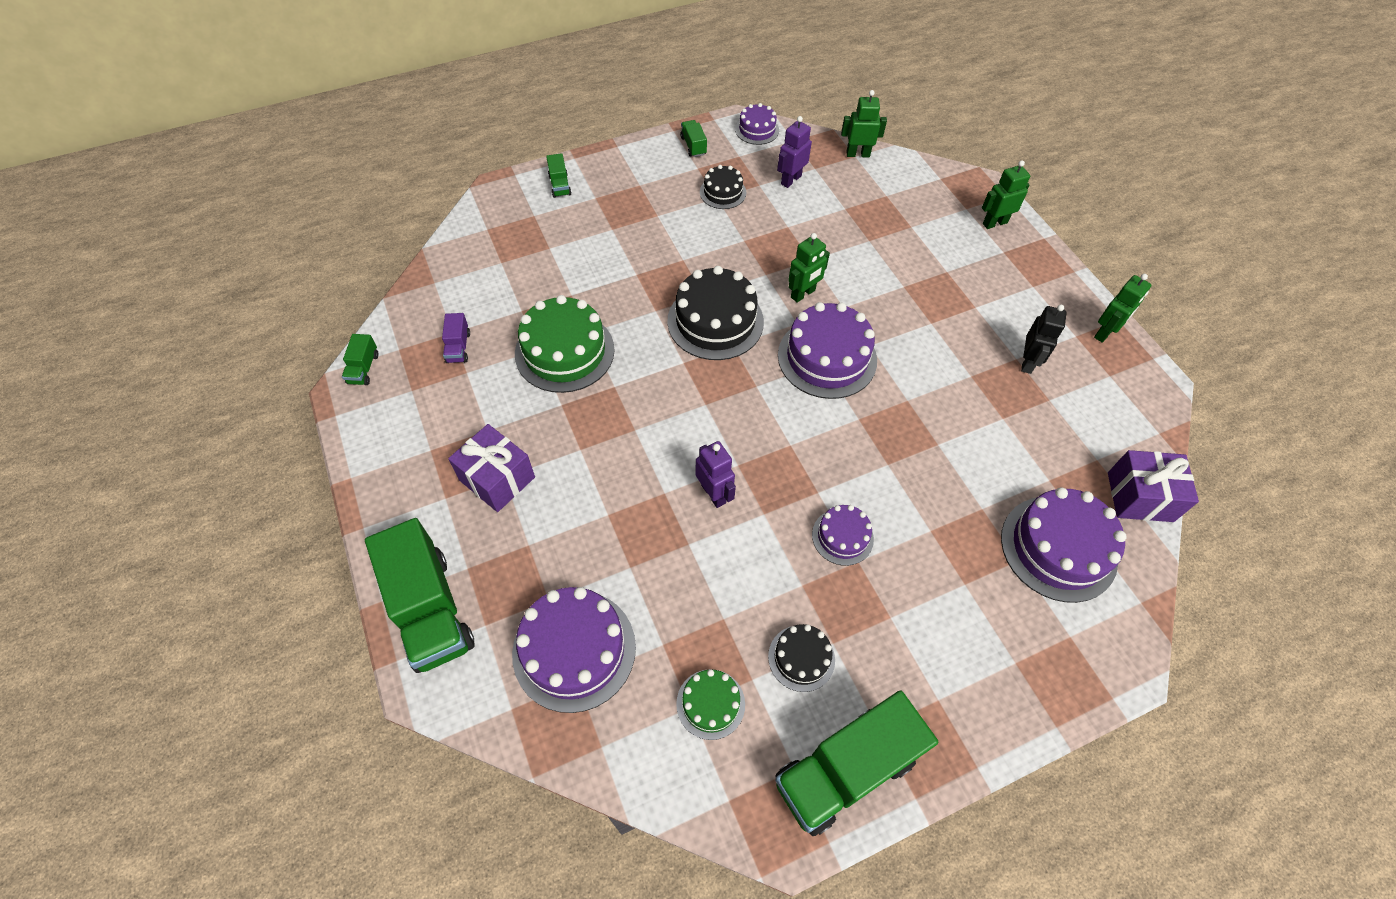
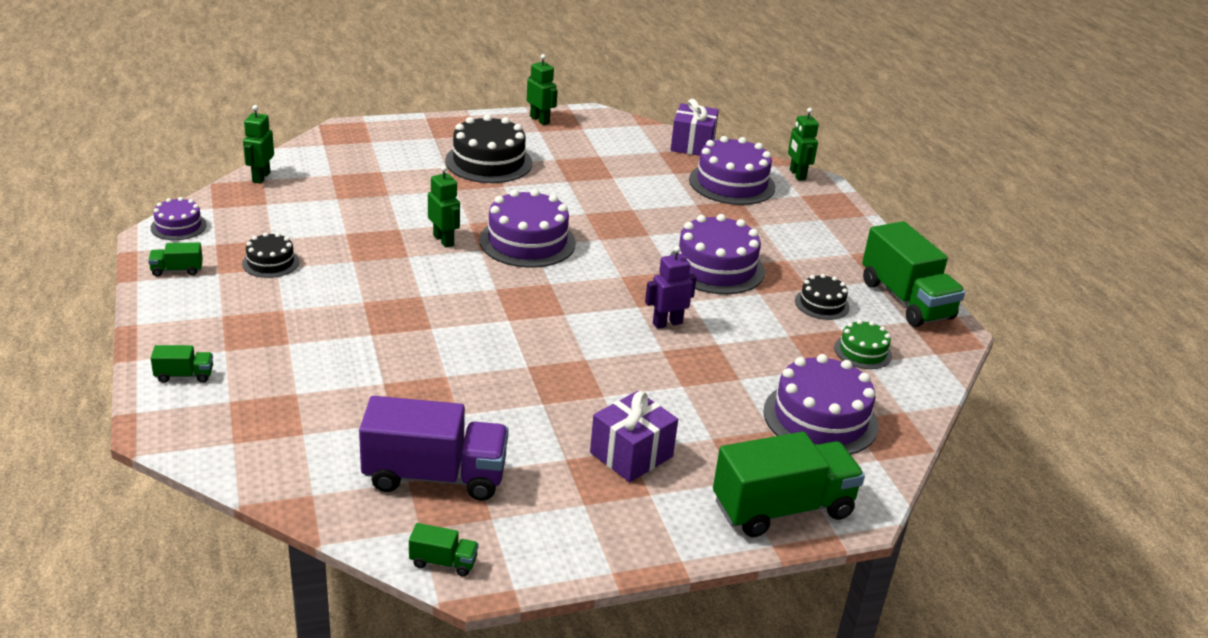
camera: 85 degrees left, 25 degrees down
(458, 347) = (435, 476): purple truck -> purple truck, size x2.31
(564, 351) = (469, 395): green cake -> none
(715, 321) = (461, 294): black cake -> black cake (488, 162)
(790, 180) = (276, 220): purple robot -> none
(842, 536) = (716, 267): purple cake -> purple cake, size x1.84
(994, 223) = (397, 133): green robot -> green robot (797, 175)
(1027, 362) = (560, 155): black robot -> none

